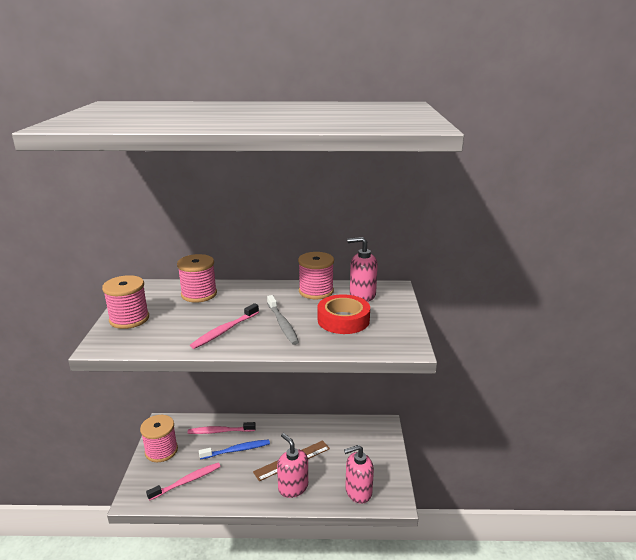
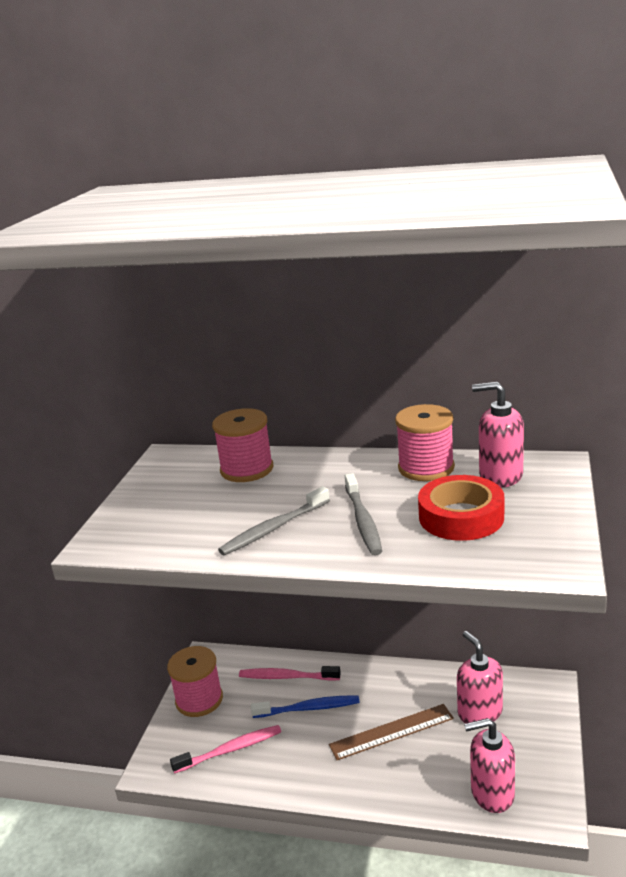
camera: 15 degrees right, 0 degrees up
(129, 319) = (142, 506): pink spool -> none
(224, 330) = (274, 528): pink toothbrush -> grey toothbrush
(293, 487) = (388, 775): pink soap dispenser -> pink soap dispenser (479, 712)

